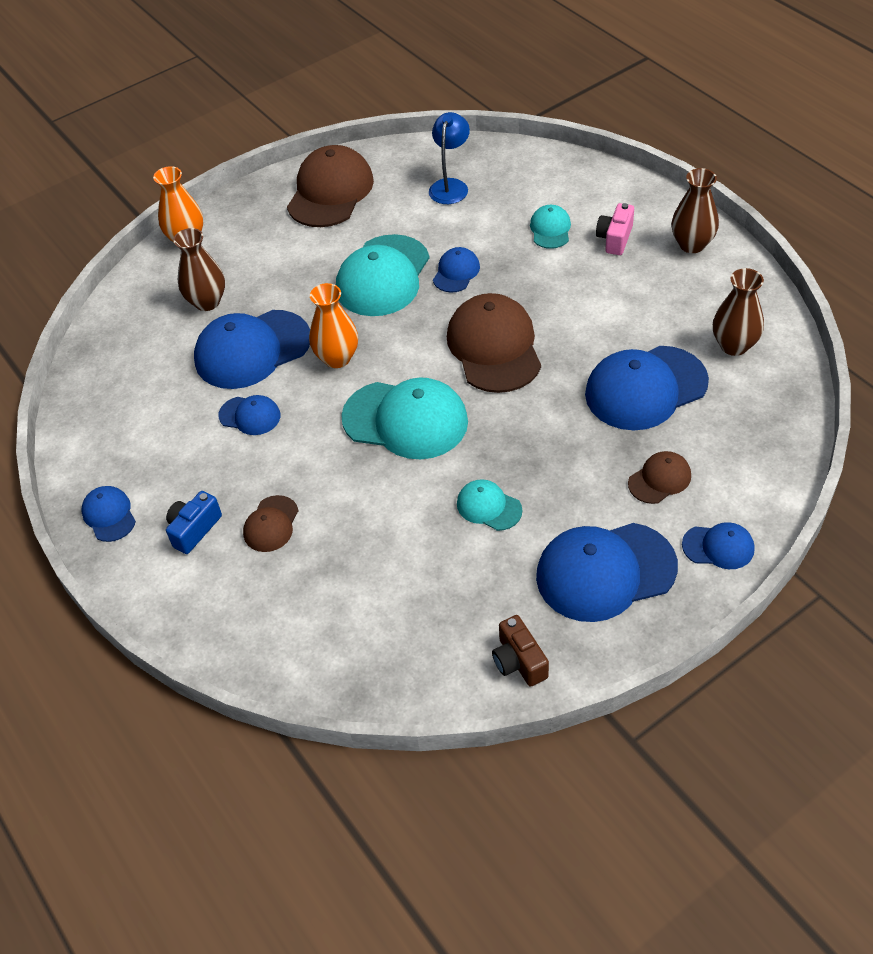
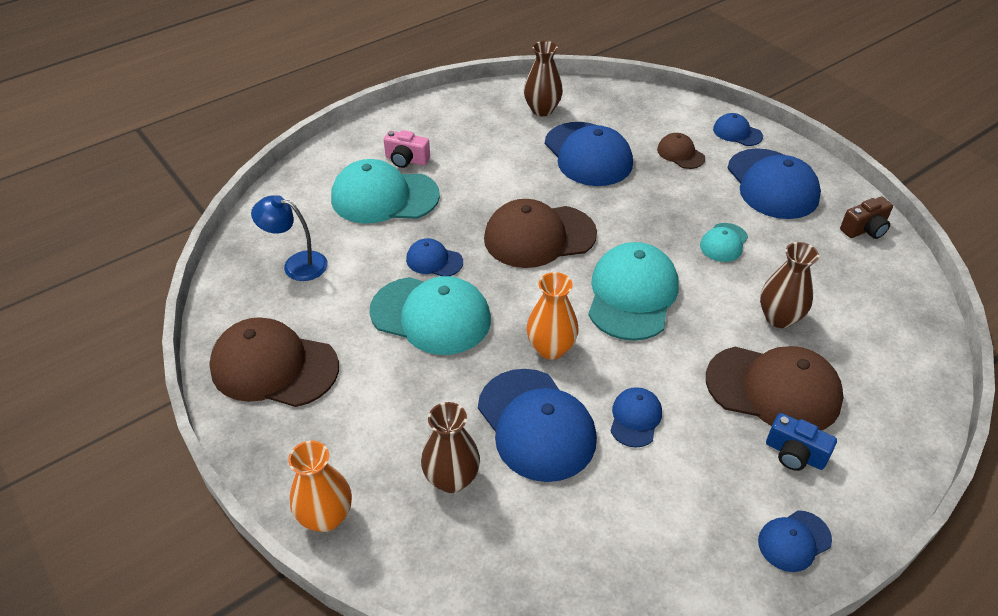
camera: 95 degrees left, 5 degrees down
(271, 524) = (773, 389): brown cap -> brown cap, size x1.99
(550, 229) = (384, 197): turquoise cap -> turquoise cap, size x1.99
(692, 244) = (423, 120): brown vase -> brown vase (779, 318)
(718, 547) = (737, 133): blue cap -> blue cap turned 60 degrees counterclockwise

